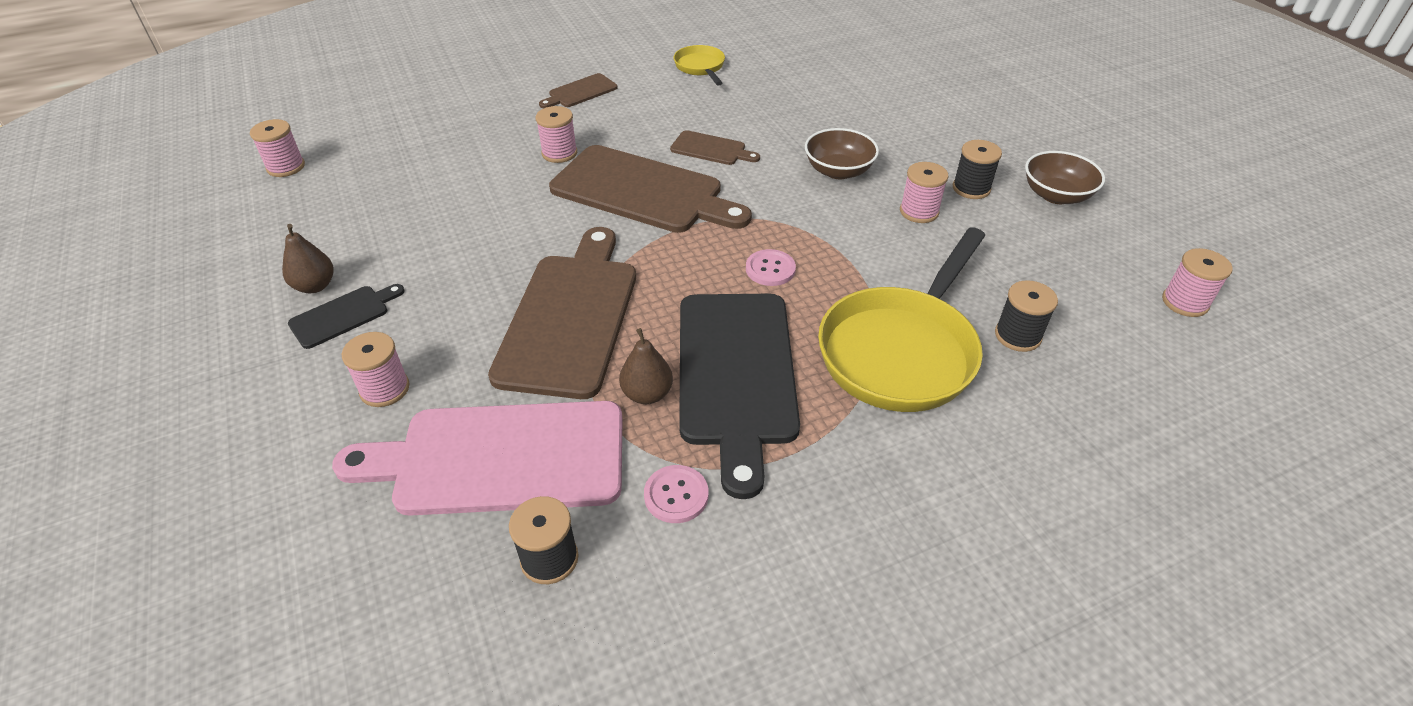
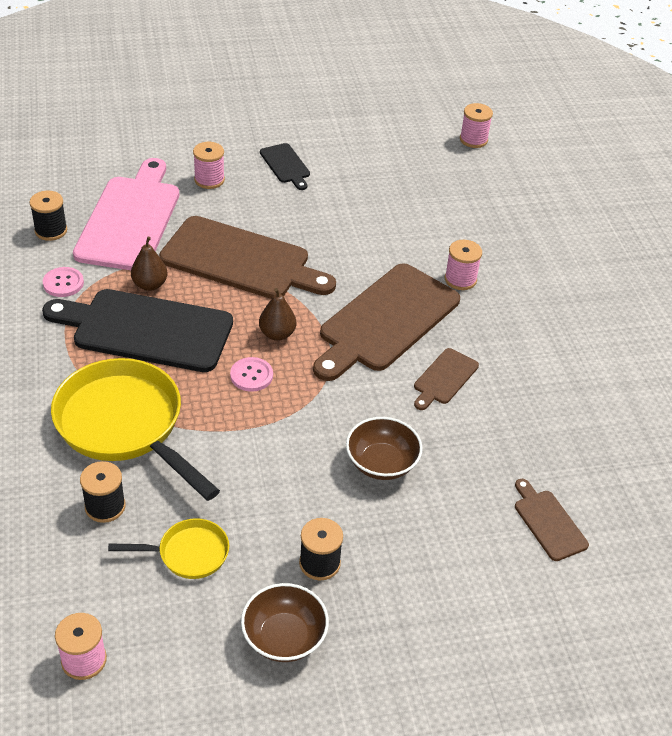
camera: 100 degrees right, 0 degrees up
(315, 286) = (321, 154): brown pear -> brown pear (277, 334)
(580, 92) = (571, 306): brown cutting board -> brown cutting board (548, 522)
(700, 67) = (617, 405): yellow pan -> yellow pan (188, 553)
(919, 212) = (295, 503): pink spool -> none

